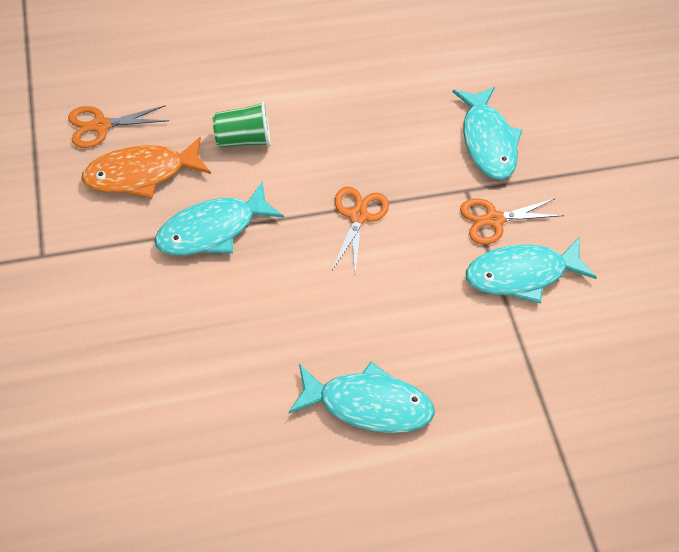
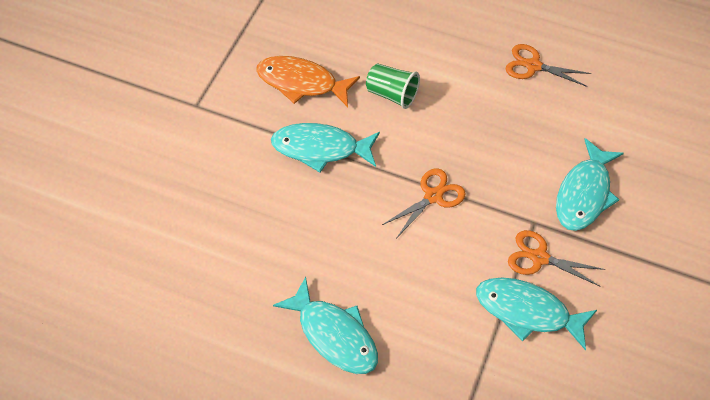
camera: 40 degrees right, 0 degrees up
(101, 126) = (299, 34): orange scissors -> orange scissors (533, 66)

